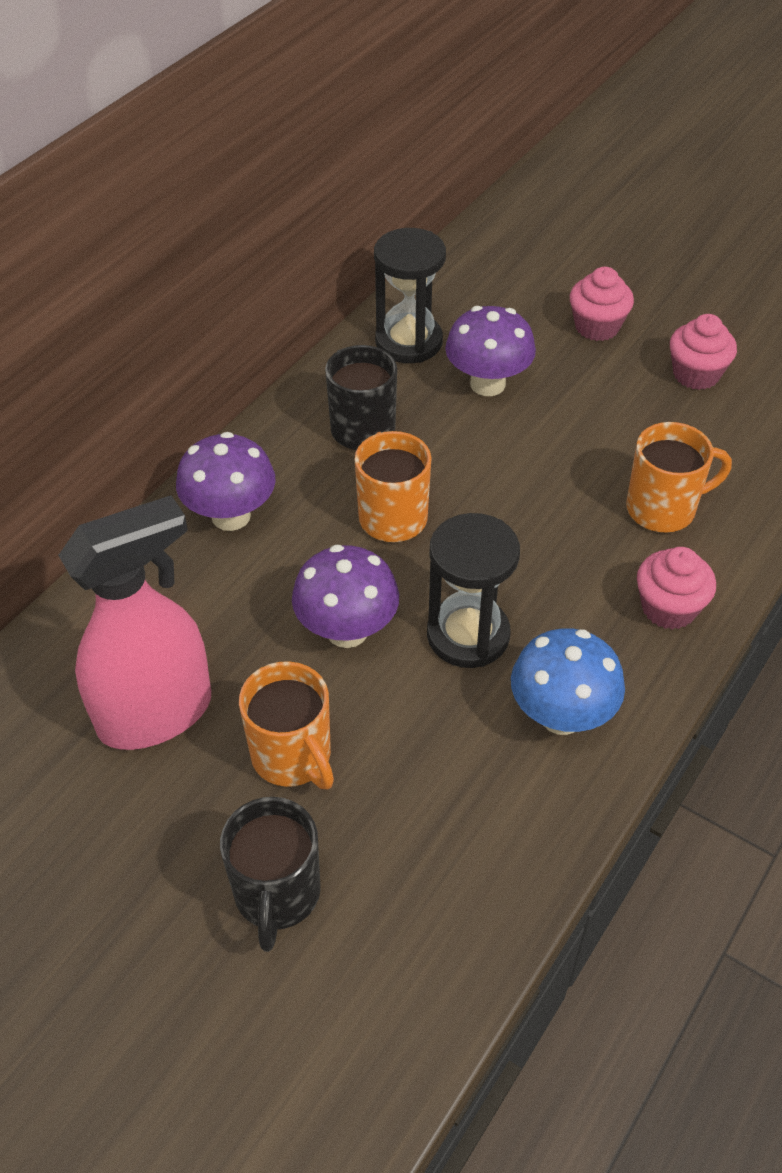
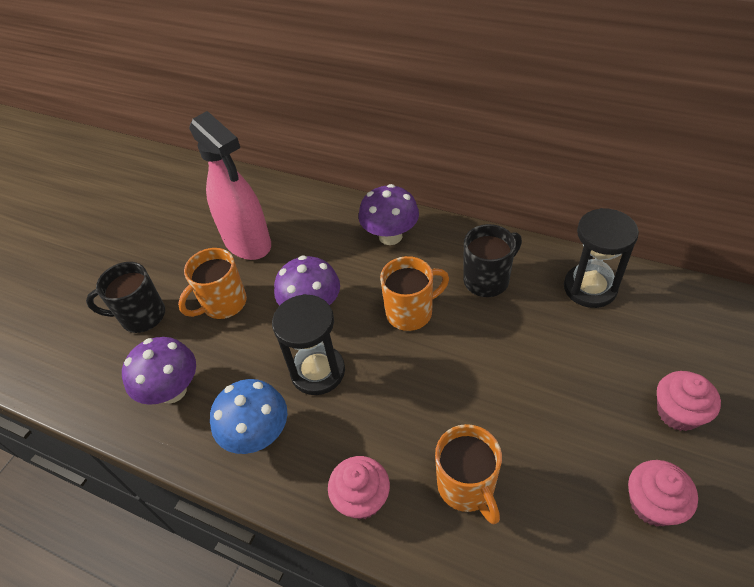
camera: 85 degrees right, 0 degrees up
(487, 384) = (565, 344): purple mushroom -> purple mushroom (173, 391)

